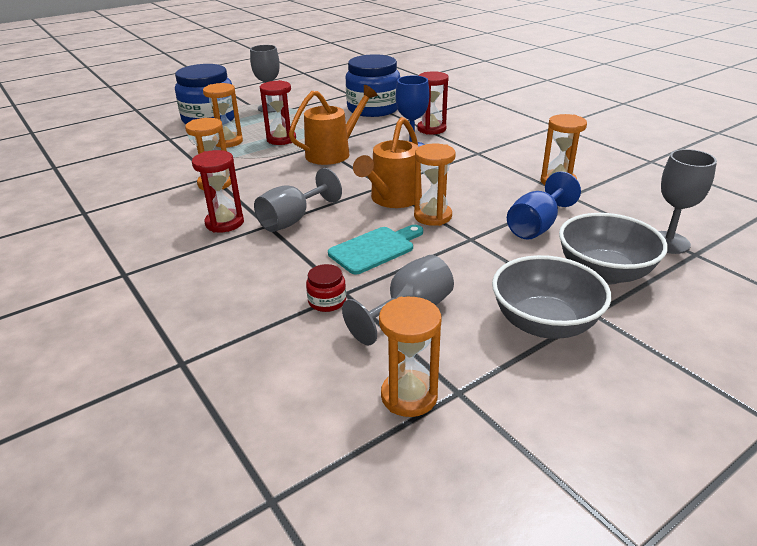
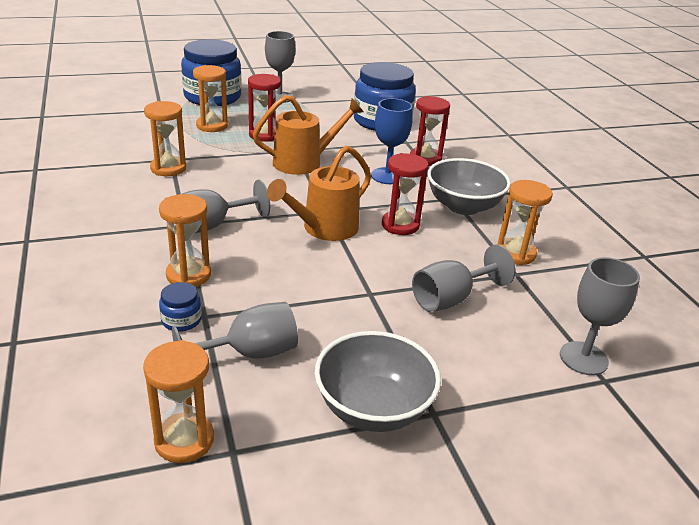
camera: 15 degrees right, 0 degrees up
(224, 223) = (148, 212): red hourglass -> red hourglass (400, 225)
(327, 301) = (181, 320): red jar -> blue jar
(375, 249) = (267, 278): turquoise cutting board -> none
(433, 216) = (350, 258): orange hourglass -> orange hourglass (188, 275)
(536, 226) = (451, 299): blue goblet -> grey goblet
(604, 272) = (482, 372): grey bowl -> grey bowl (463, 206)

